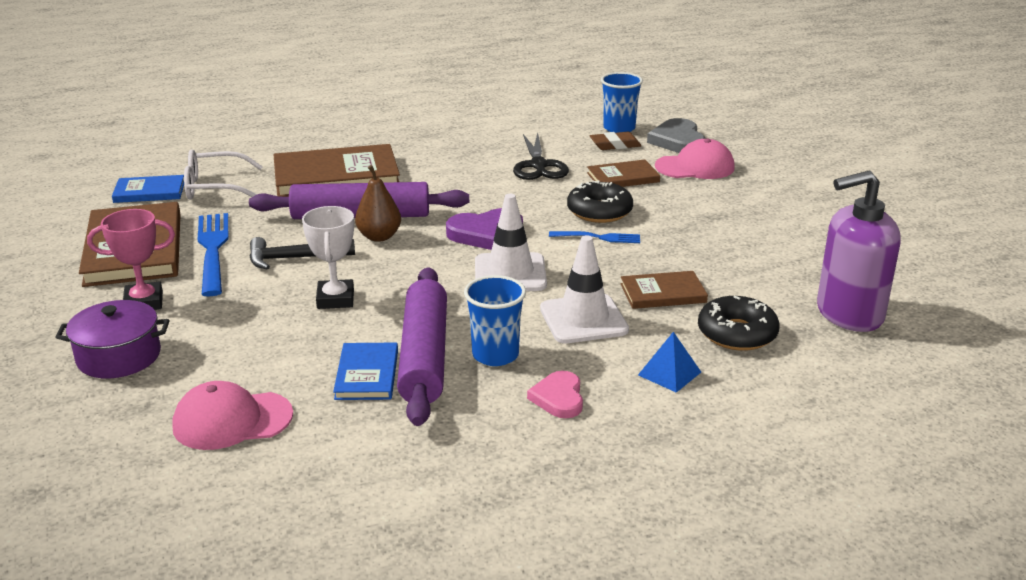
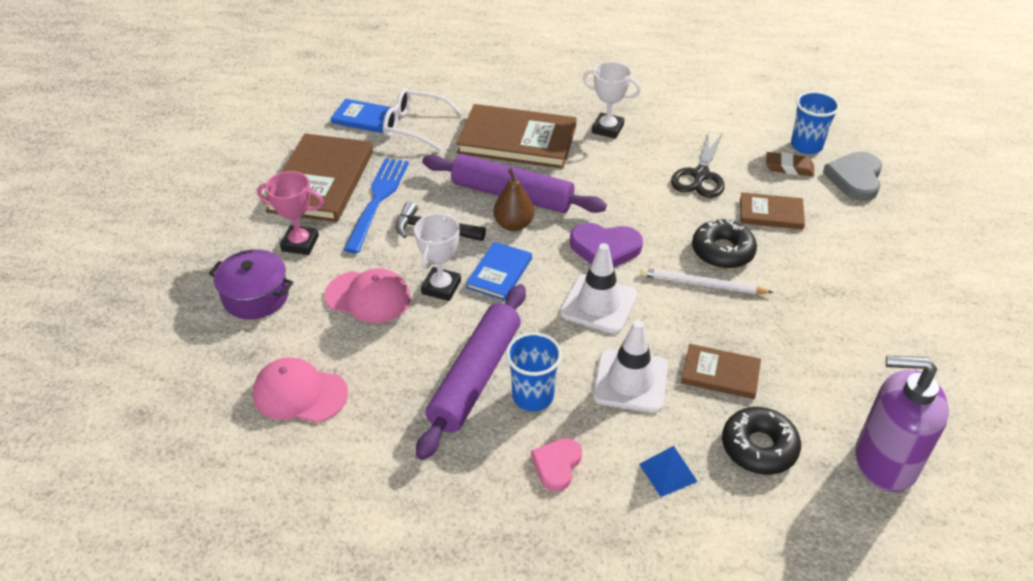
camera: 25 degrees right, 15 degrees up
(367, 374) = (421, 381): blue book -> blue book (499, 273)
(424, 151) = (607, 129): none -> white trophy
(598, 237) = (702, 284): blue fork -> white pencil
(695, 167) = (850, 219): pink cap -> pink cap (368, 297)

